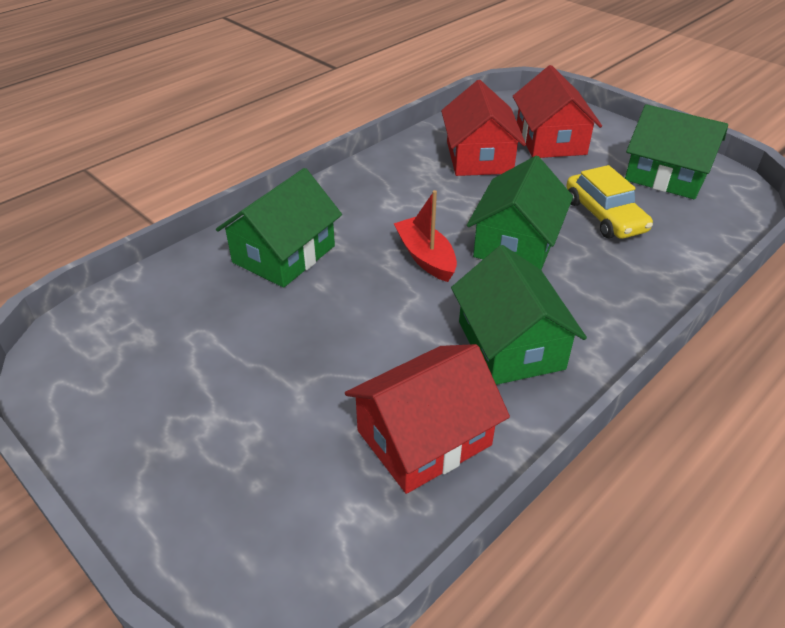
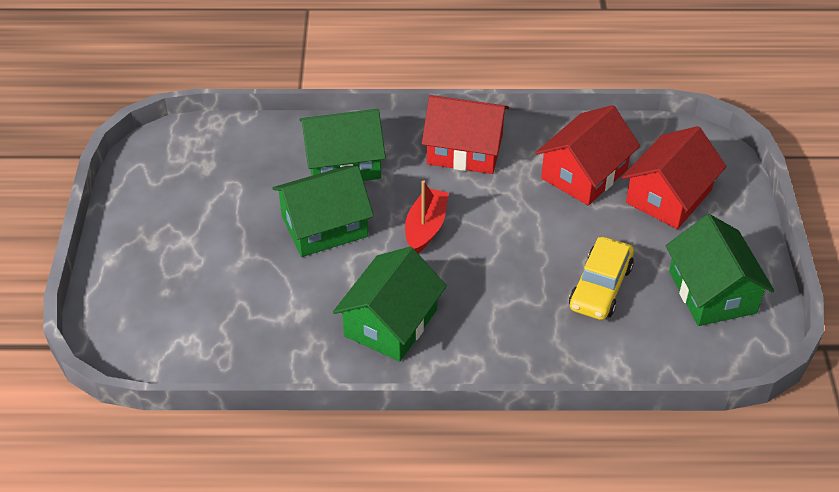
camera: 45 degrees right, 5 degrees up
(424, 438) = (270, 334): red house -> red house (465, 150)
(516, 242) = (501, 260): green house -> green house (324, 226)

